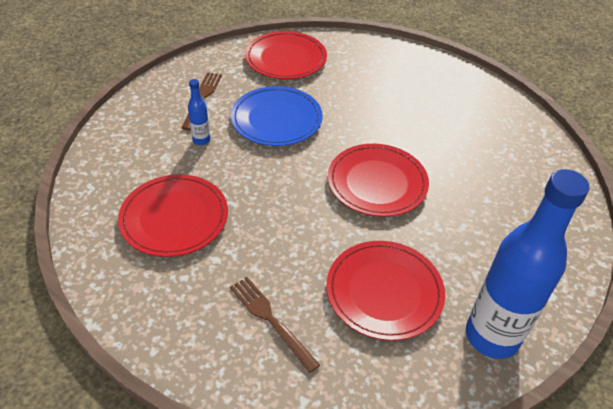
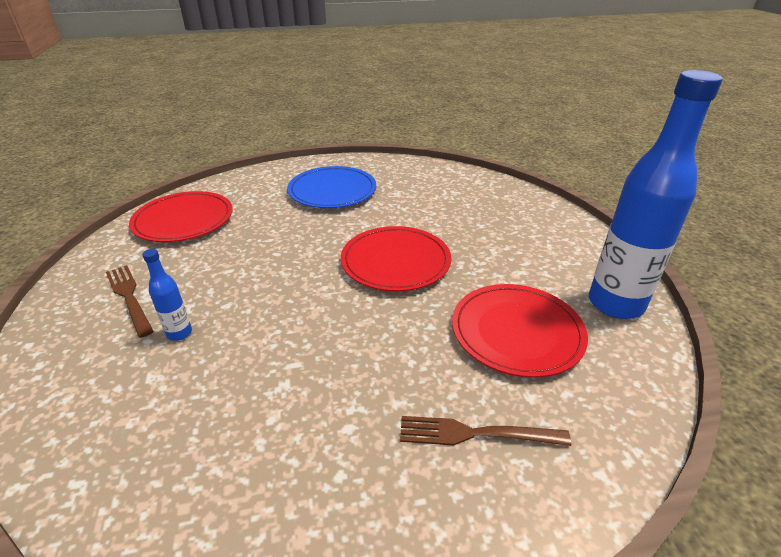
camera: 45 degrees left, 10 degrees down
(174, 218) = (246, 427): red plate -> none
(276, 119) = (240, 269): blue plate -> blue plate (332, 191)

